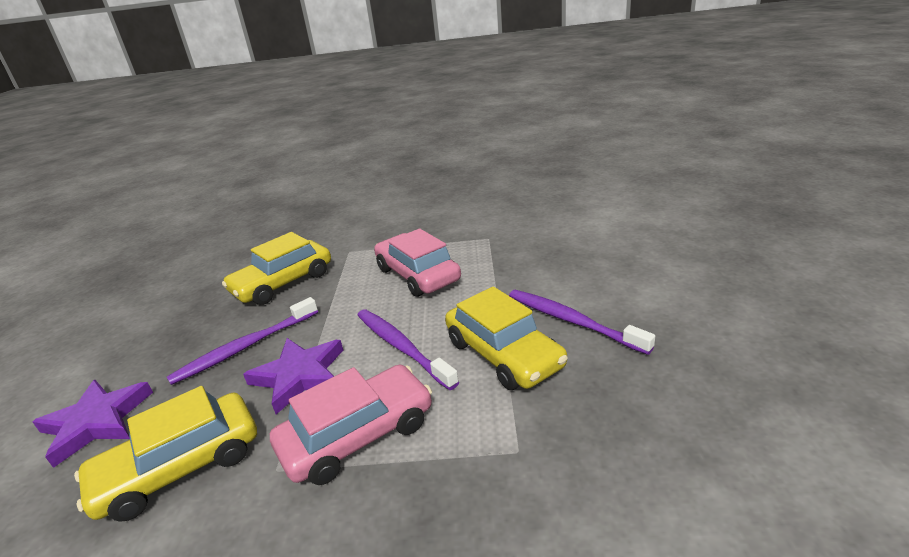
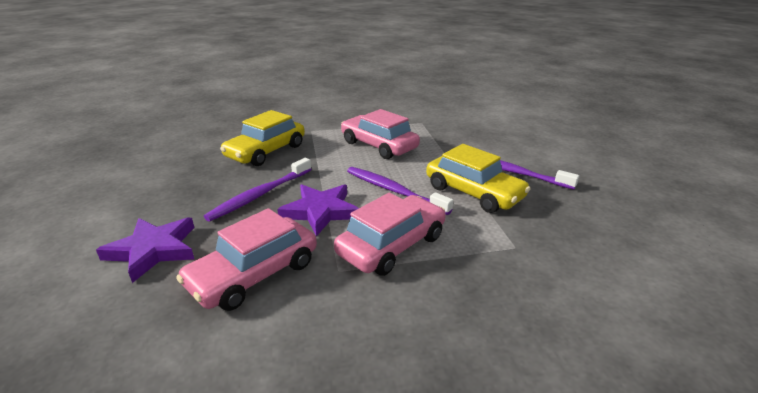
camera: 15 degrees left, 0 degrees up
(180, 467) = (254, 274): yellow car -> pink car

